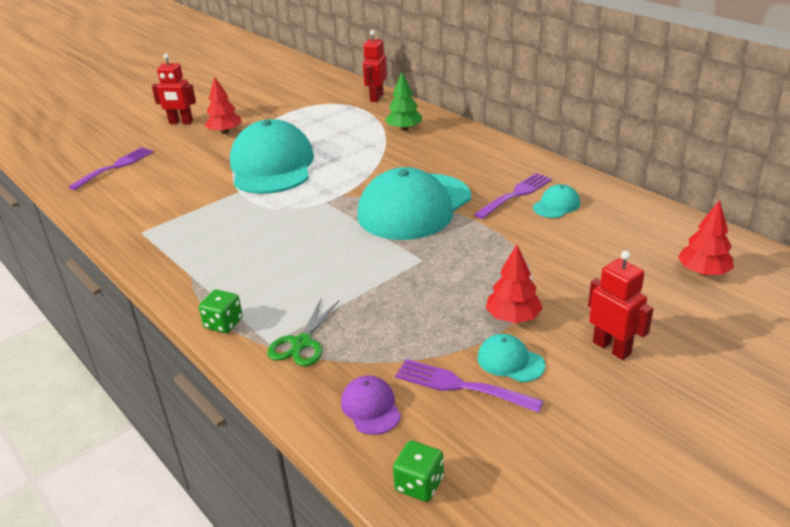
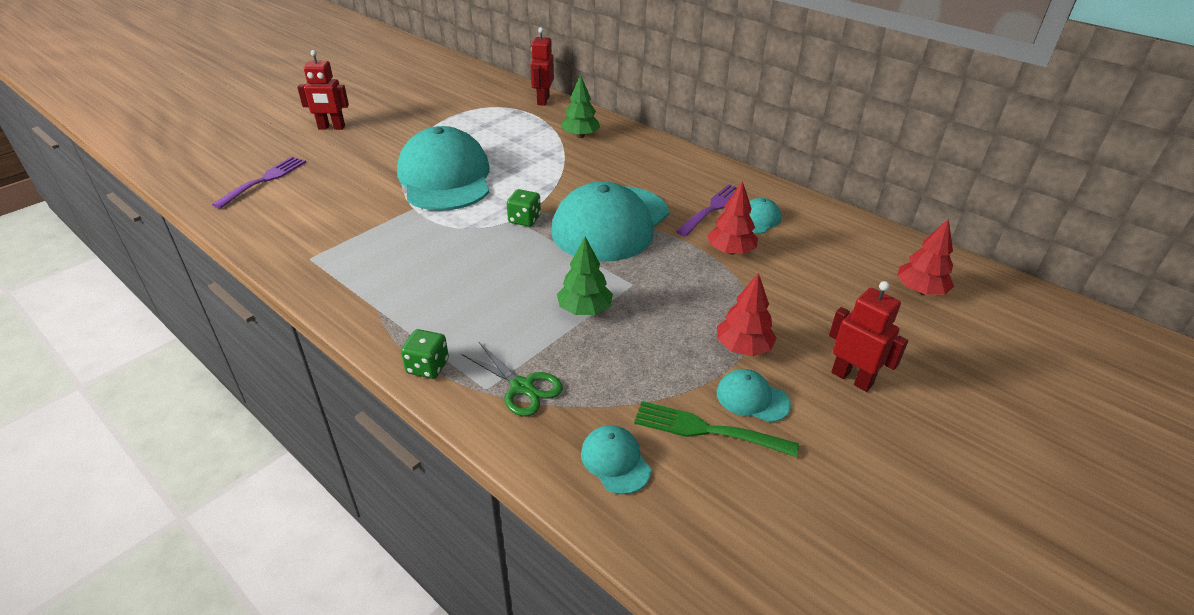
camera: 10 degrees left, 5 degrees up
(225, 132) = (384, 139): red tree -> red tree (730, 251)
(302, 343) = (522, 387): green scissors -> green scissors turned 60 degrees counterclockwise
(371, 407) = (615, 461): purple cap -> turquoise cap
(373, 281) = (584, 310): none -> green tree
(419, 484) = (689, 551): green dice -> green dice (524, 219)
(460, 386) = (706, 430): purple fork -> green fork

